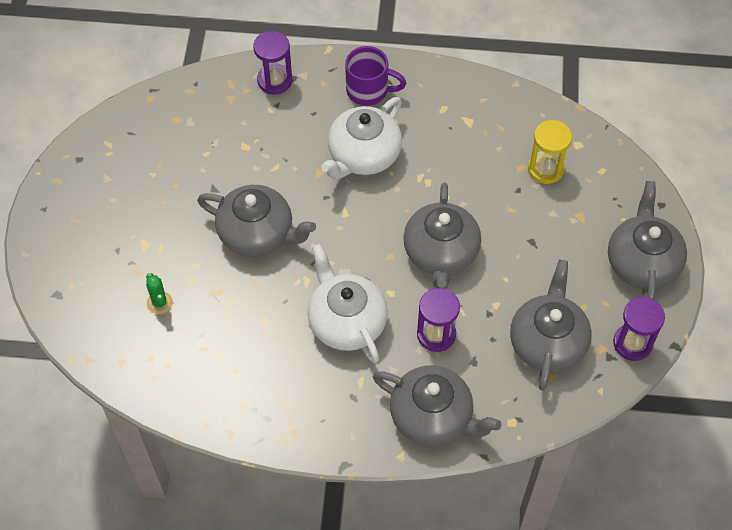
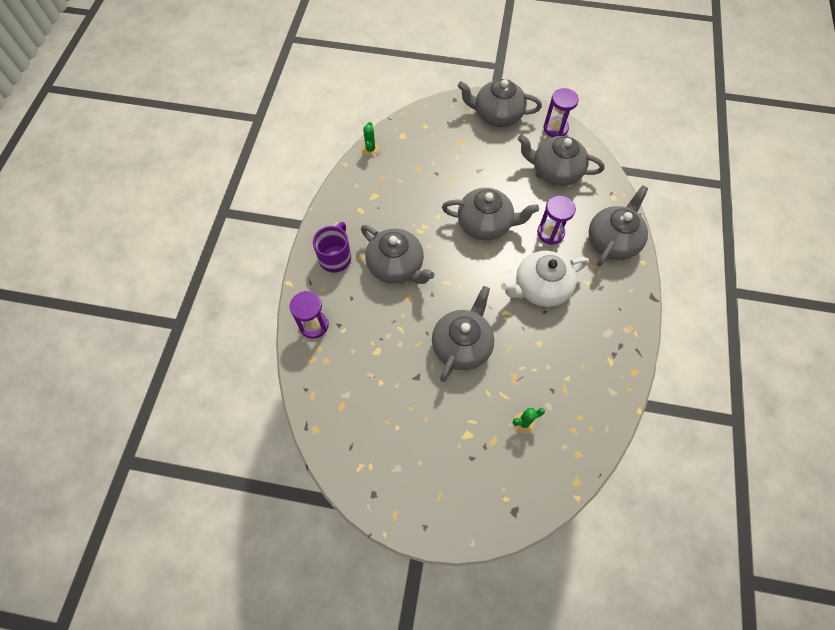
camera: 85 degrees left, 5 degrees up
(363, 155) = (396, 266): white teapot -> grey teapot
(545, 109) = (370, 149): none -> green cactus
(545, 169) = (420, 156): yellow hourglass -> none

